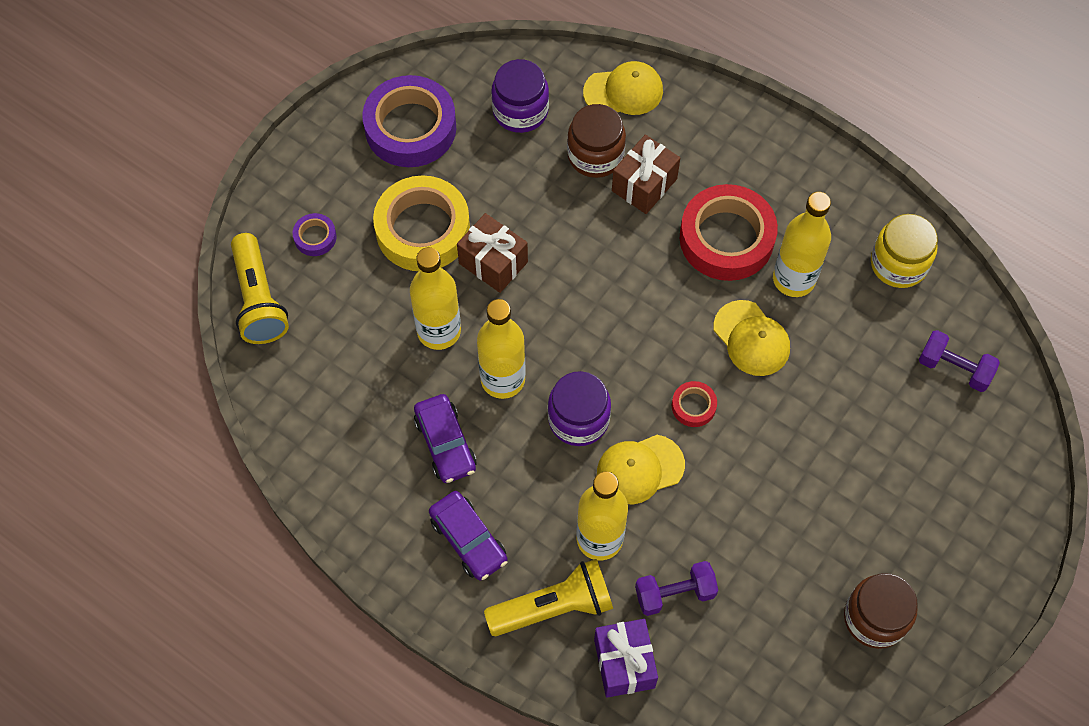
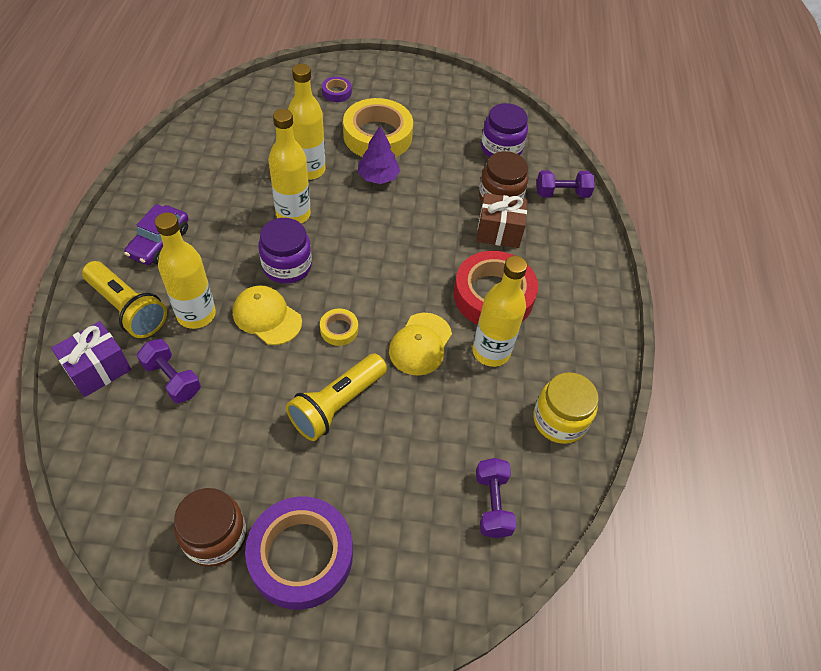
camera: 55 degrees right, 10 degrees down
(259, 299) = (277, 85): yellow flashlight -> yellow flashlight (337, 404)
(410, 128) = (445, 104): purple tape -> purple tape (301, 556)
(445, 443) = (227, 204): purple car -> none
(493, 262) = (378, 177): brown gift -> purple tree
(623, 91) = (562, 193): yellow cap -> purple dumbbell
(693, 406) = (339, 329): red tape -> yellow tape

